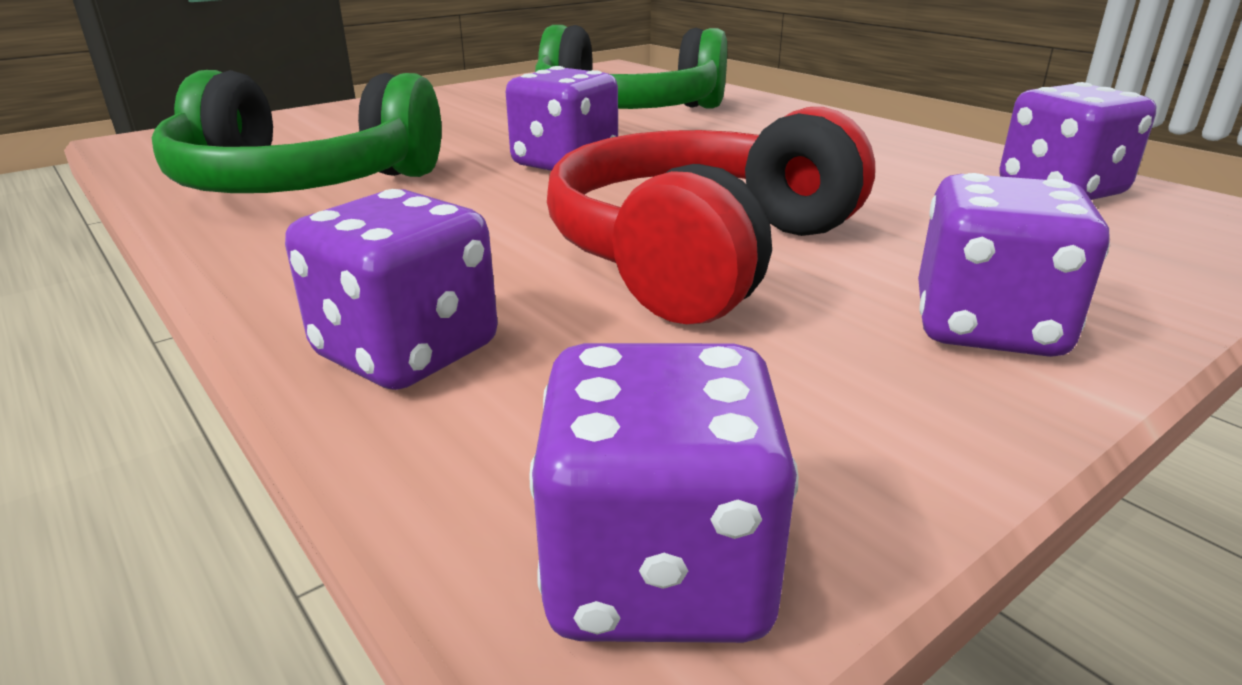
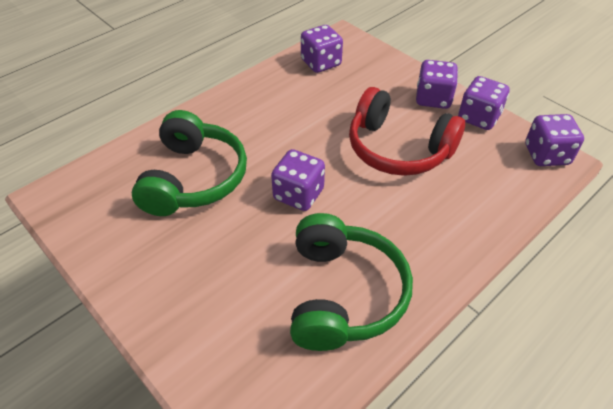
camera: 95 degrees left, 20 degrees up
(407, 352) = (487, 209): purple dice -> purple dice (478, 117)

